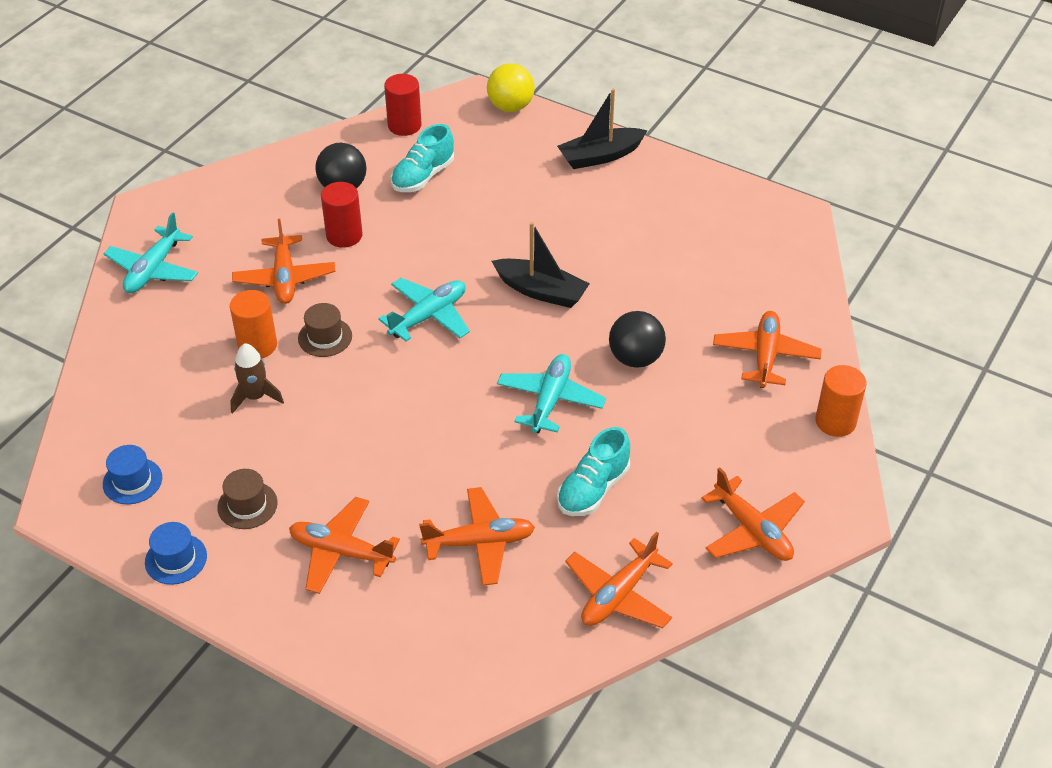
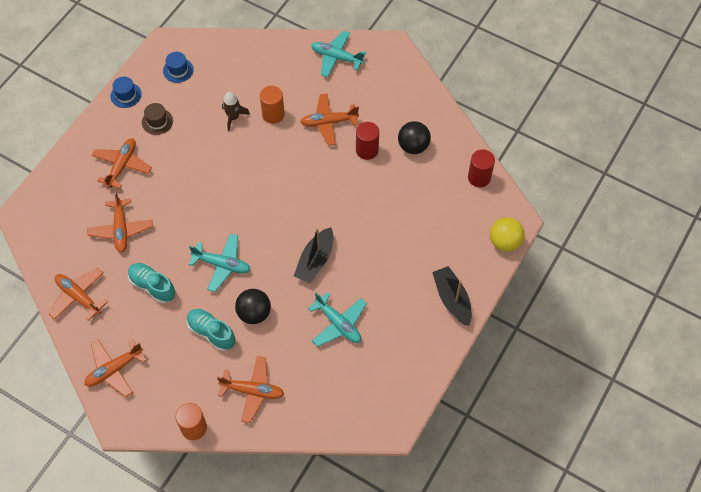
camera: 90 degrees right, 15 degrees up
(325, 337) = (278, 147): brown hat -> none
(423, 176) = (425, 190): turquoise shoe -> turquoise shoe (211, 333)
(429, 316) = (294, 199): turquoise plane -> turquoise plane (338, 324)

